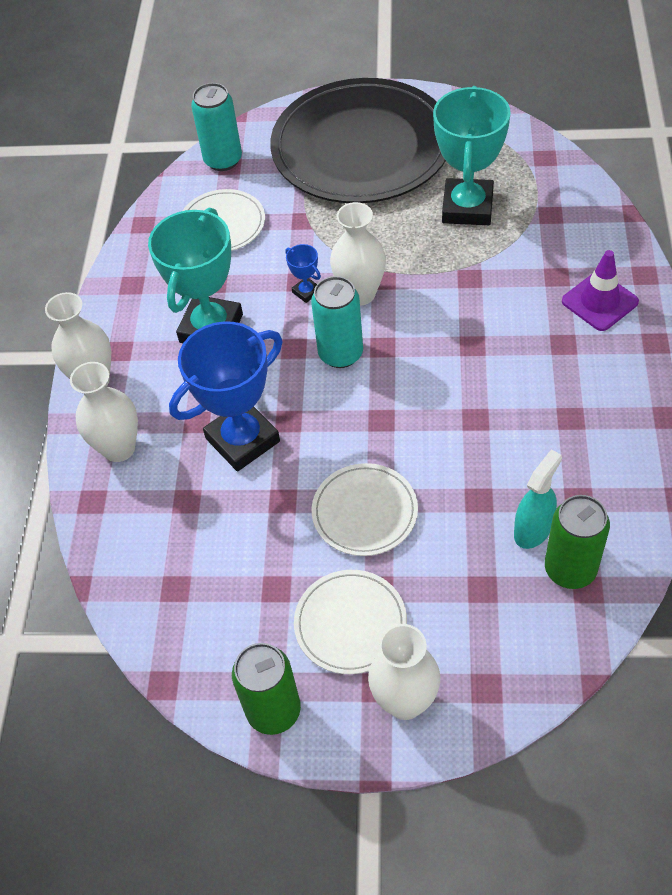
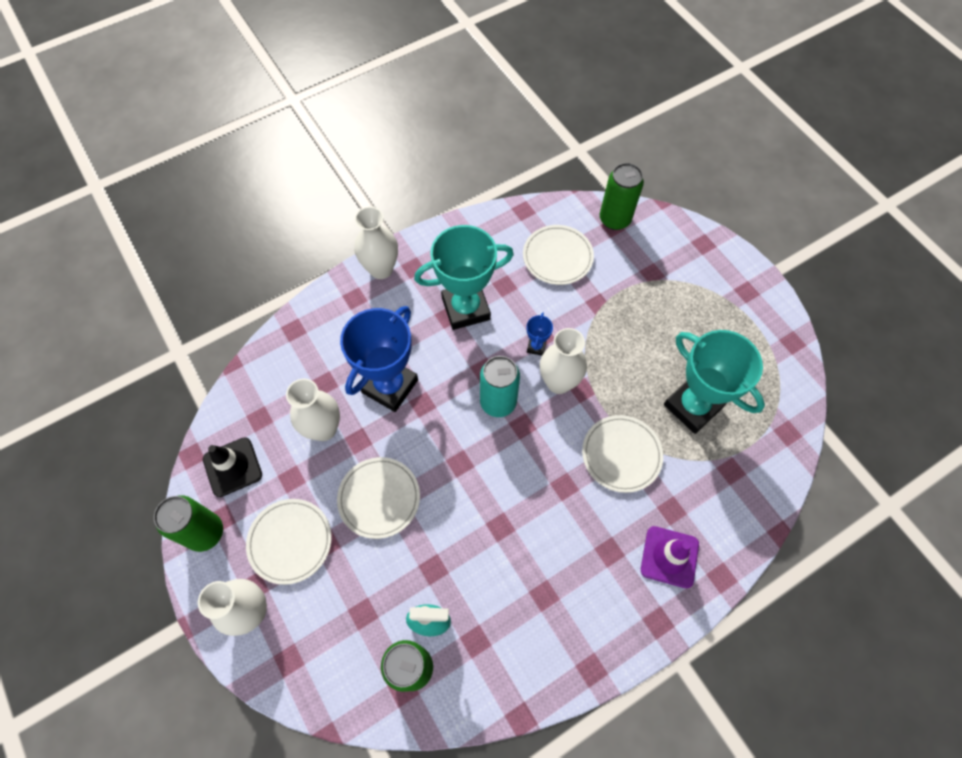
camera: 50 degrees right, 10 degrees up
(119, 448) = (340, 318): white vase -> white vase (324, 429)
(213, 644) = (232, 467): none -> black traffic cone
(223, 160) = (614, 219): turquoise can -> green can
(242, 440) = (390, 386): blue trophy -> blue trophy turned 75 degrees counterclockwise
(361, 147) = (695, 298): black plate -> none
(467, 207) = (692, 406): turquoise trophy -> turquoise trophy turned 75 degrees clockwise
(474, 284) = (621, 454): none -> white plate

